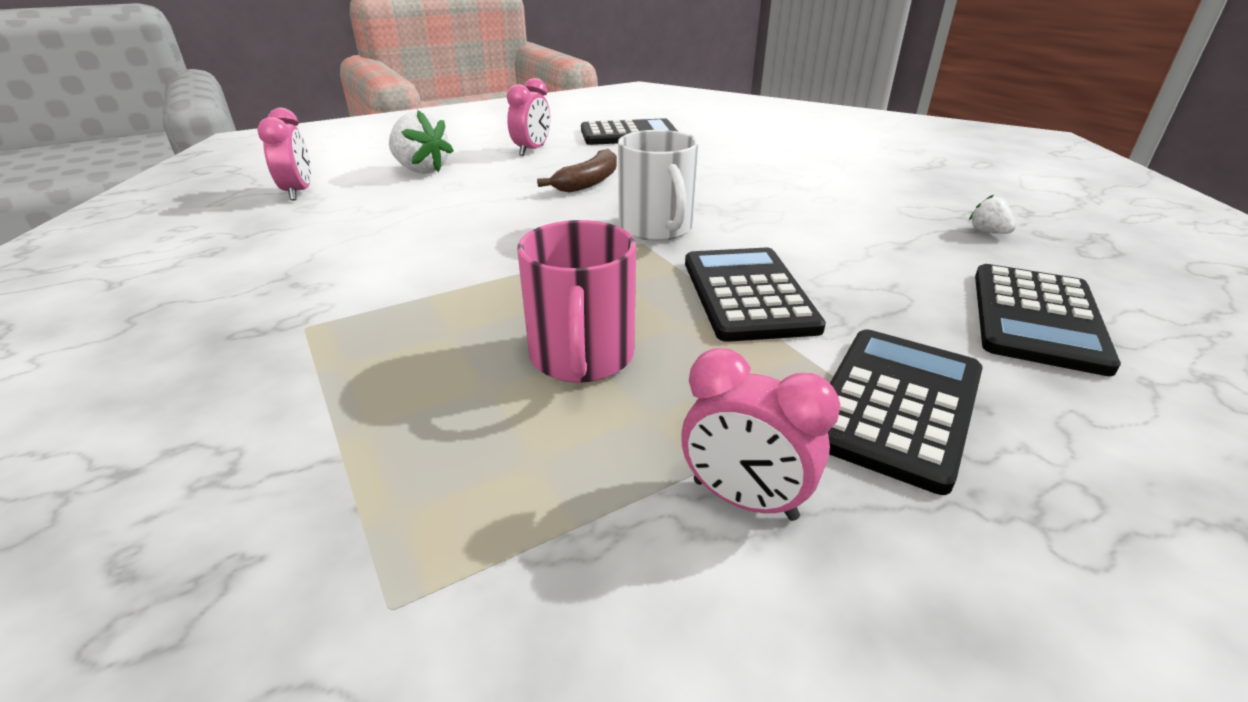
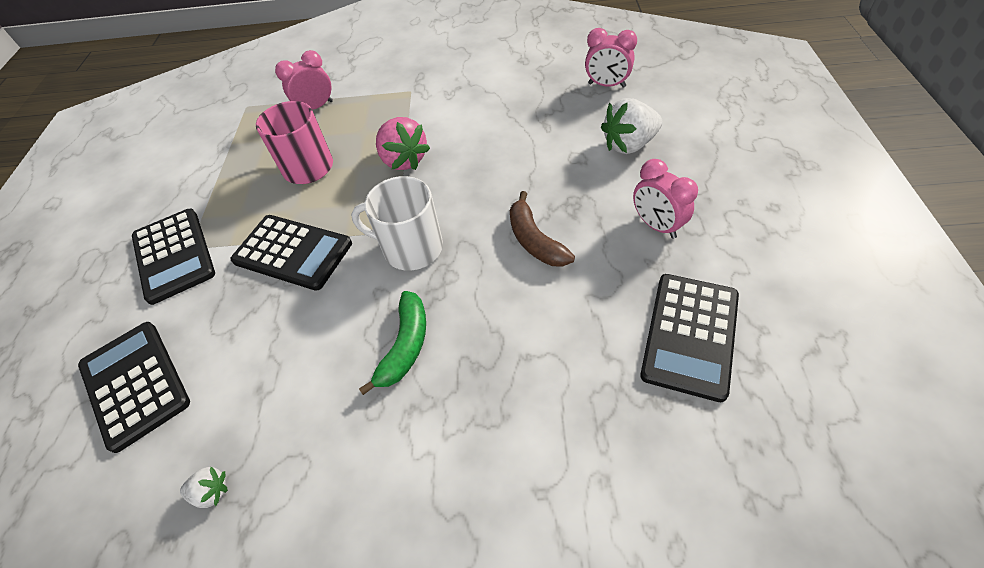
camera: 125 degrees right, 20 degrees up
(510, 274) = (404, 160): none -> pink strawberry
(744, 499) = (195, 183): pink clock -> pink clock (316, 107)
(761, 202) = (405, 346): none -> green banana

